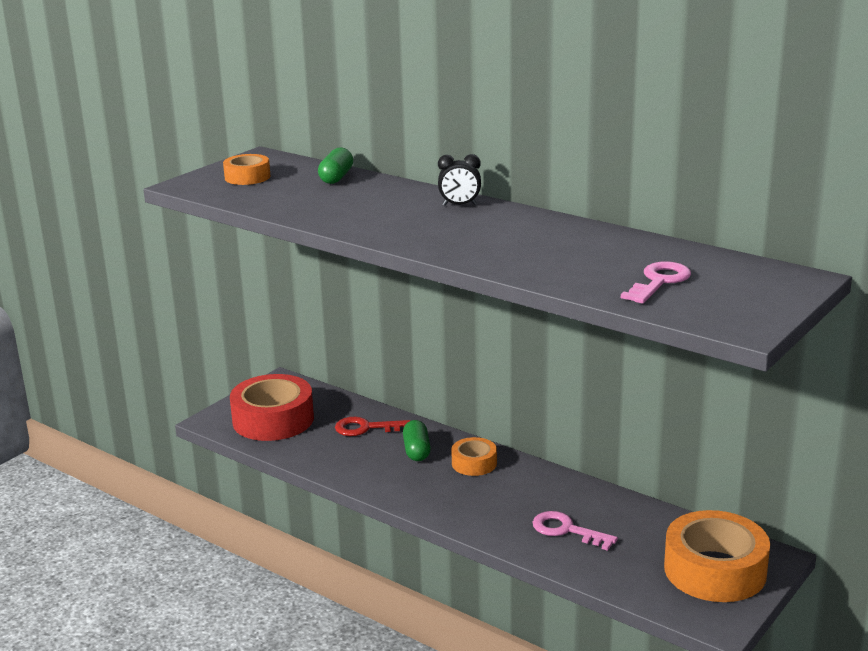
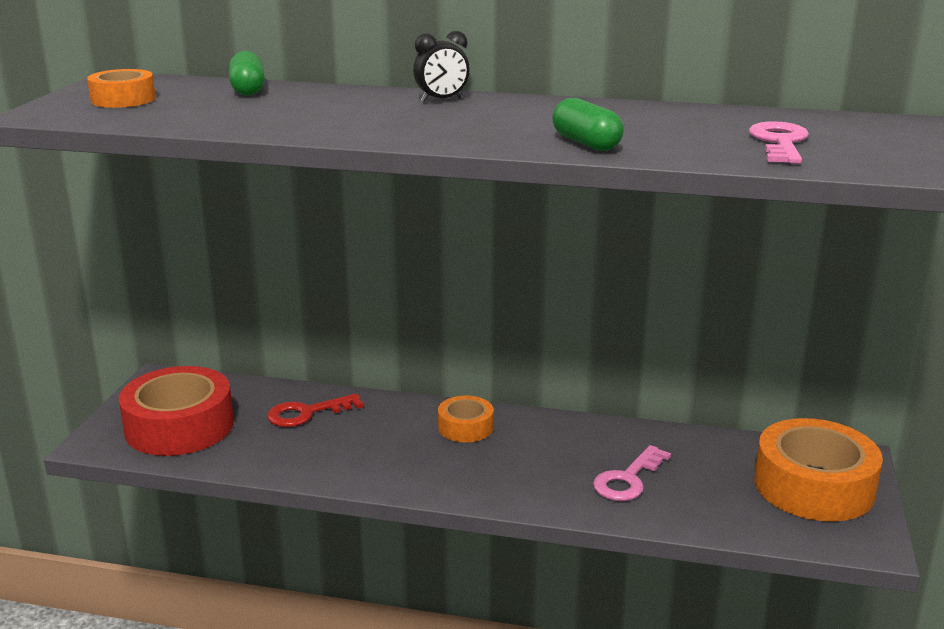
camera: 25 degrees left, 0 degrees up
(416, 451) = (387, 427): green capsule -> green capsule (586, 143)
(566, 530) = (628, 479): pink key -> pink key turned 60 degrees counterclockwise

